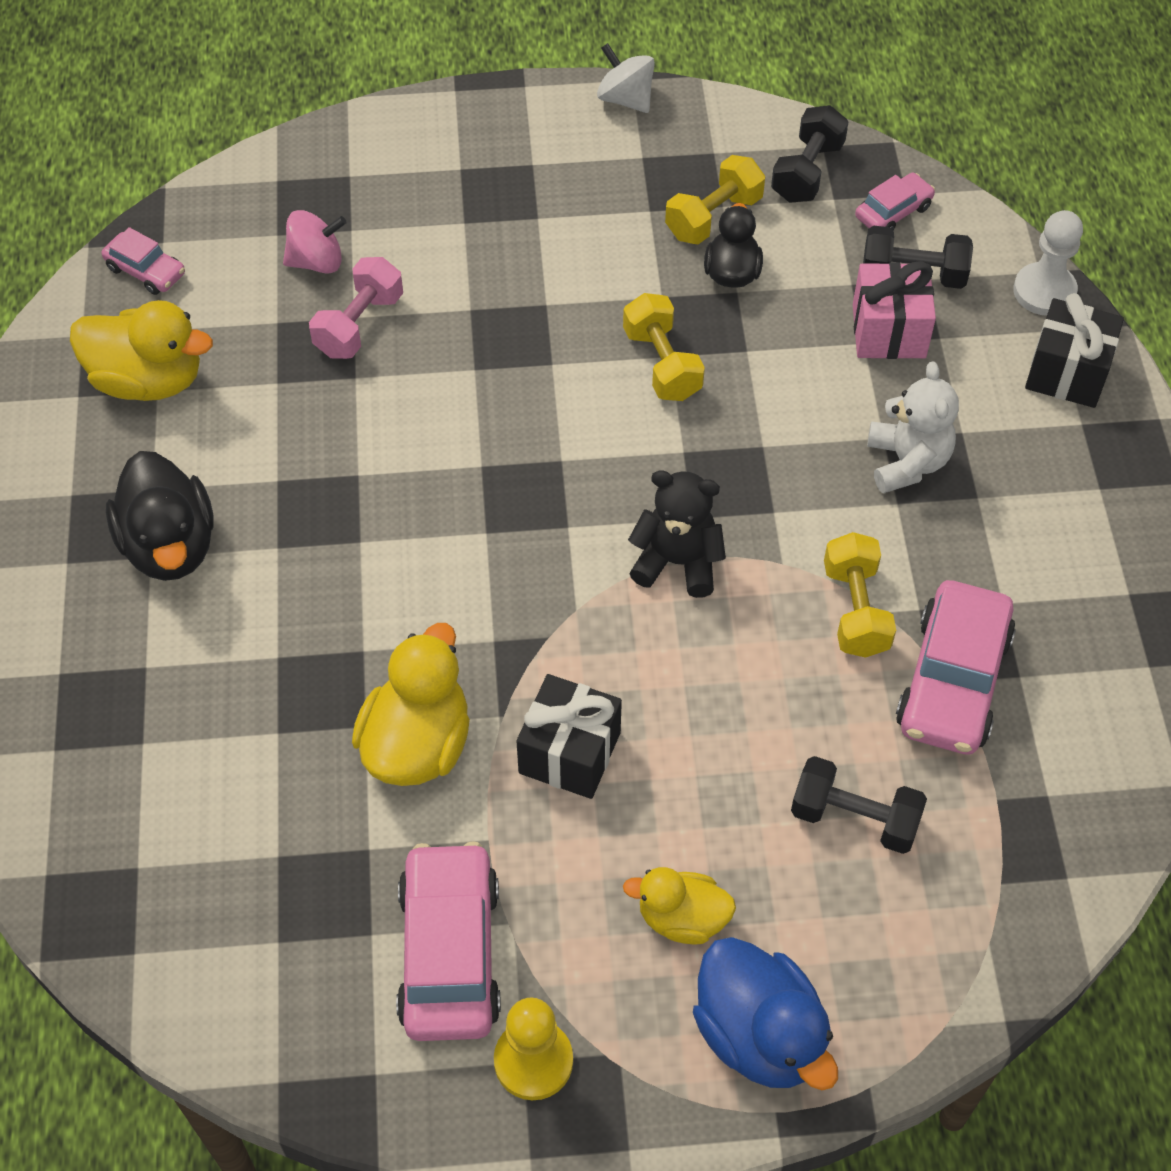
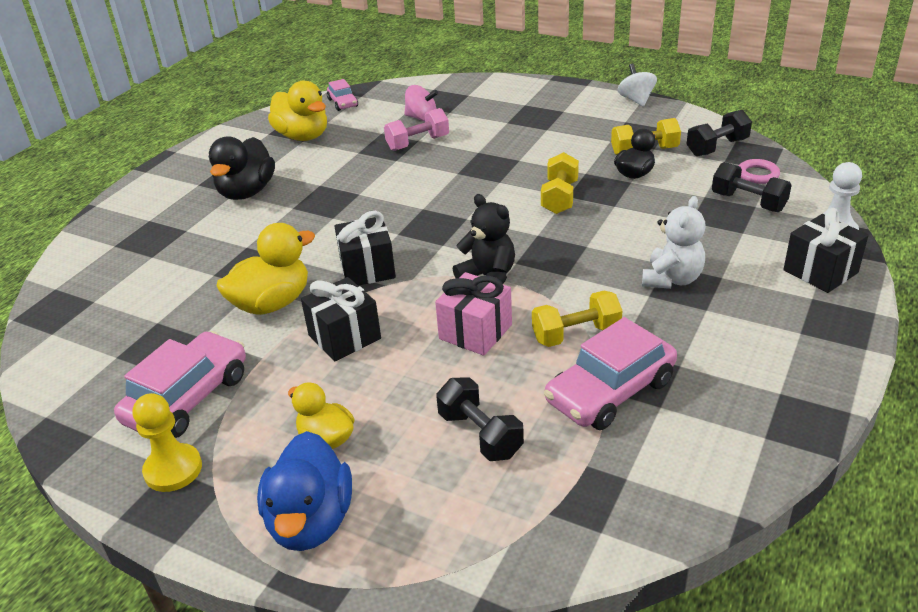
camera: 35 degrees right, 20 degrees down
(499, 619) = (367, 269): none -> black gift
(855, 610) = (576, 334): yellow dumbbell -> yellow dumbbell turned 45 degrees clockwise
(889, 331) = (711, 221): pink gift -> pink gift (475, 332)
(893, 212) = (757, 174): pink car -> pink ring

